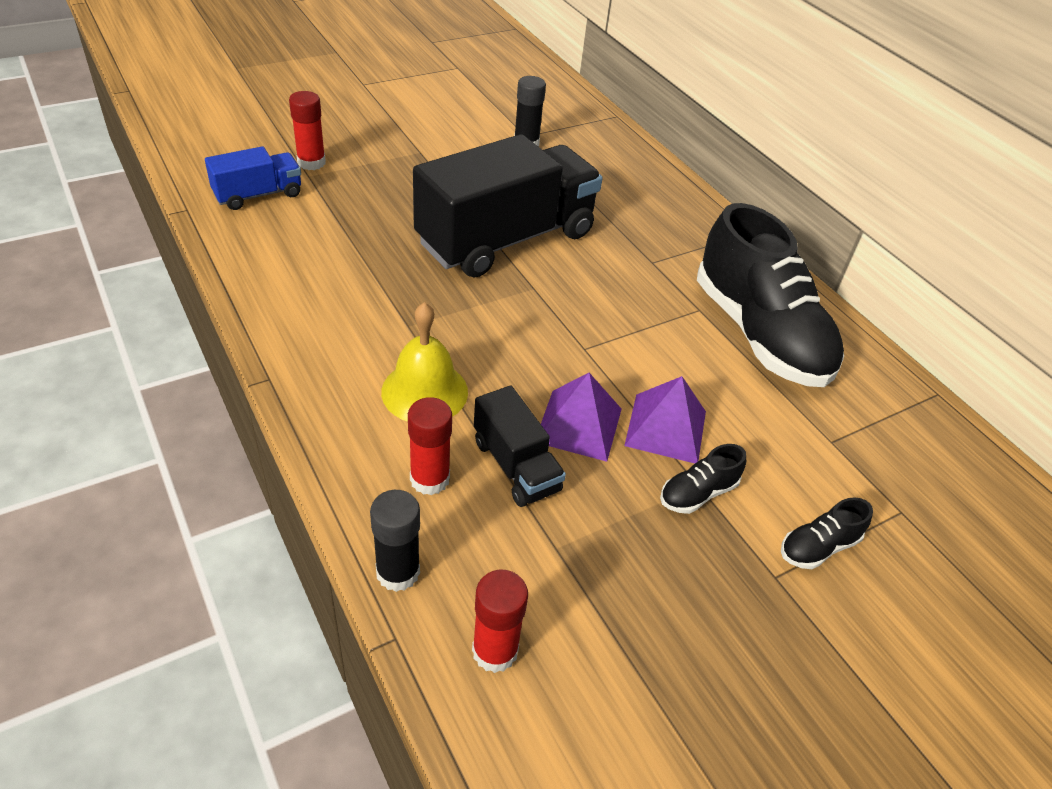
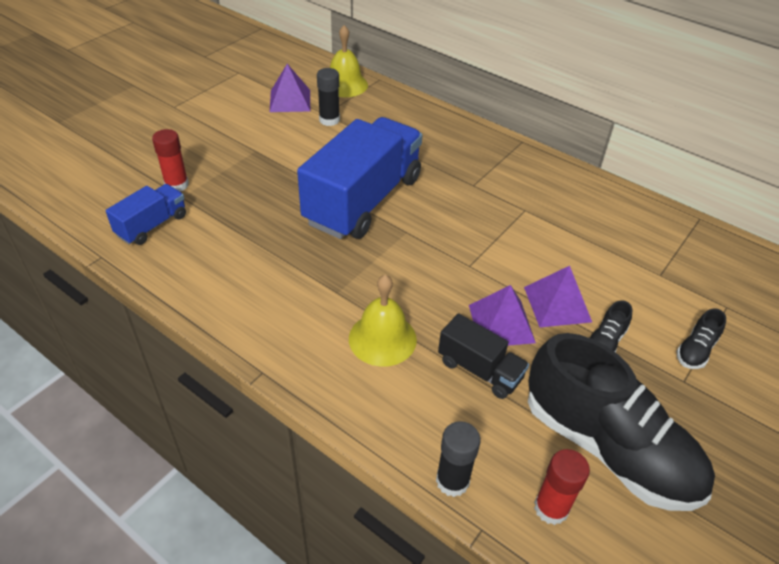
camera: 20 degrees left, 0 degrees up
(429, 479) = (429, 403): red glue stick -> none
(495, 111) = (290, 100): none -> purple pyramid
(506, 239) = (363, 200): black truck -> blue truck
(571, 111) = (345, 84): none -> yellow bell
(759, 334) = (572, 214): black shoe -> black shoe (608, 447)

